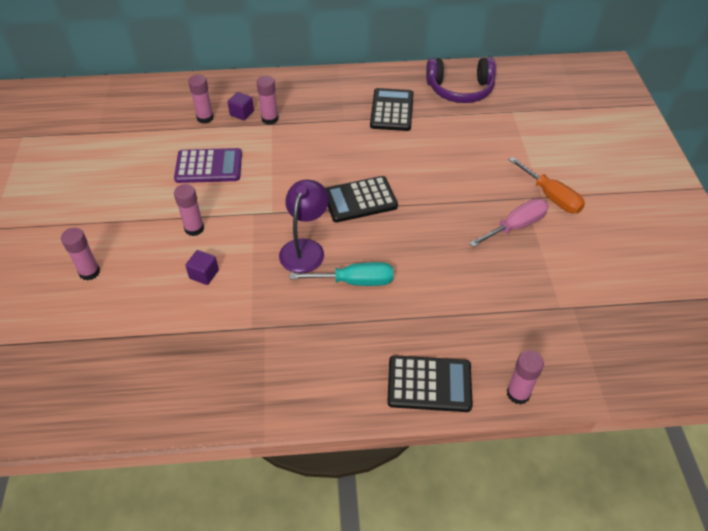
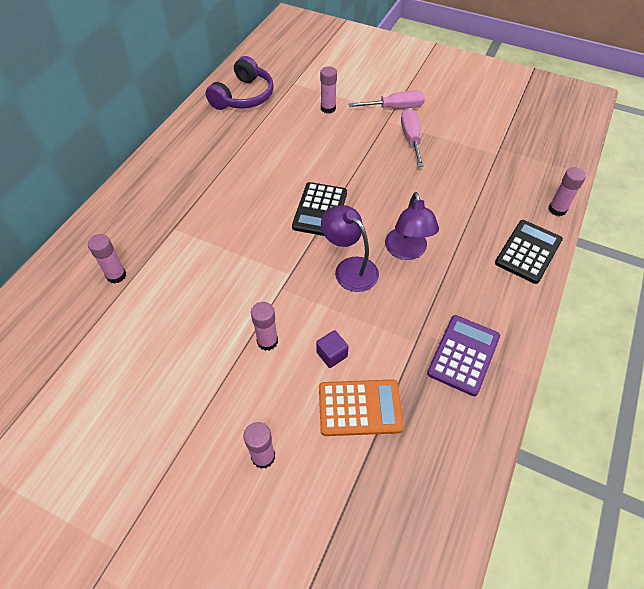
camera: 60 degrees left, 5 degrees up
(161, 314) = (360, 408): none -> orange calculator
(209, 166) = (191, 298): purple calculator -> purple calculator (463, 355)
(242, 113) = (137, 244): purple cube -> none
(270, 119) = (166, 227): pink glue stick -> pink glue stick (328, 108)
(355, 281) = (407, 251): turquoise screwdriver -> purple lamp
(392, 110) = (231, 144): black calculator -> none
(551, 197) = (395, 108): orange screwdriver -> pink screwdriver

